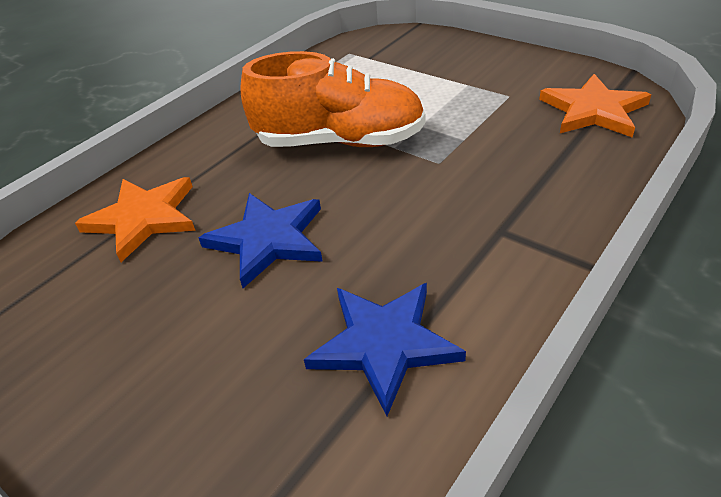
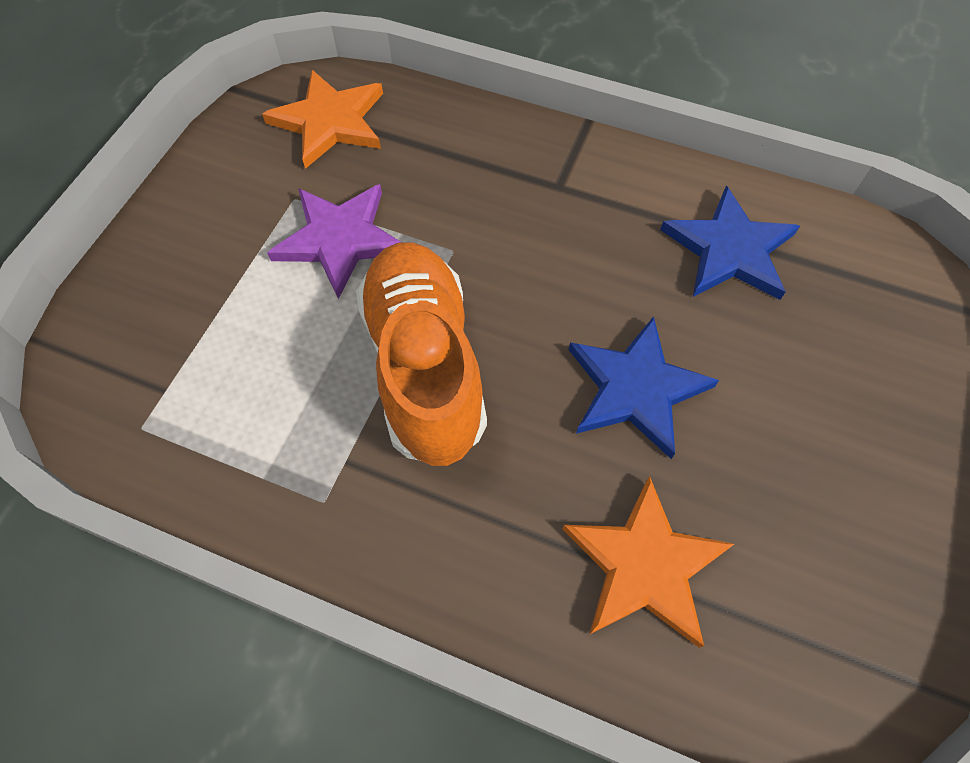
camera: 110 degrees left, 20 degrees up
(463, 112) = (340, 239): none -> purple star

